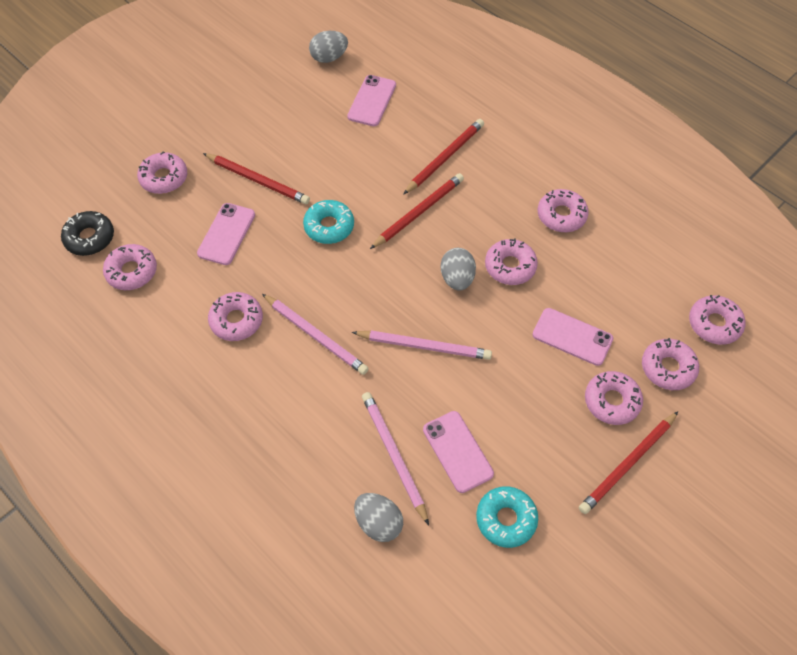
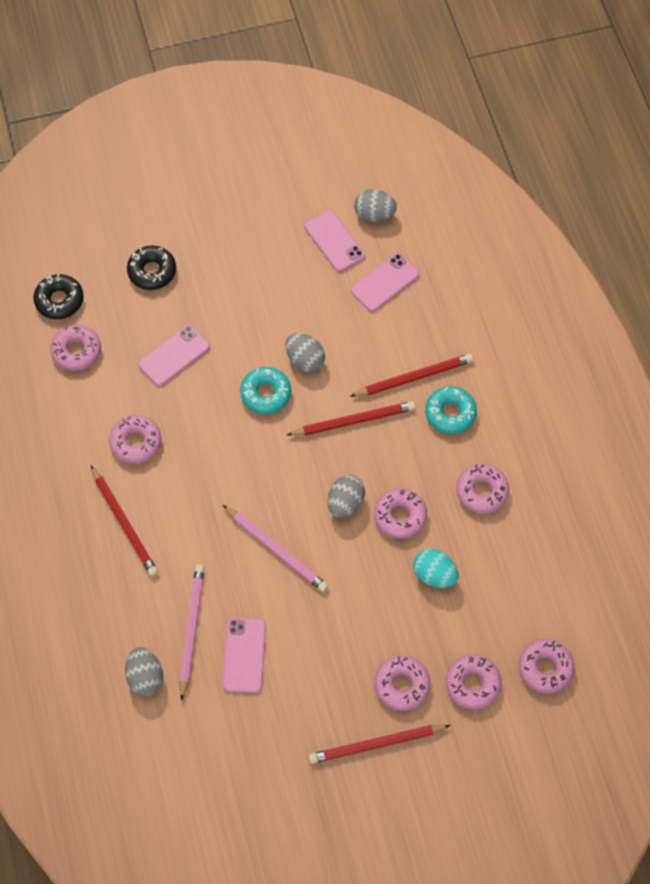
camera: 30 degrees right, 5 degrees up
(164, 178) = (152, 271): pink donut -> black donut
(258, 180) = (231, 315): red pencil -> red pencil (124, 523)
(316, 335) = (192, 491): pink pencil -> none
(345, 185) = (305, 360): none -> grey egg
(506, 519) = (246, 731): turquoise donut -> turquoise donut (450, 413)
(571, 297) = (434, 575): none -> turquoise egg
(572, 337) = (409, 610): pink phone -> pink phone (334, 241)

